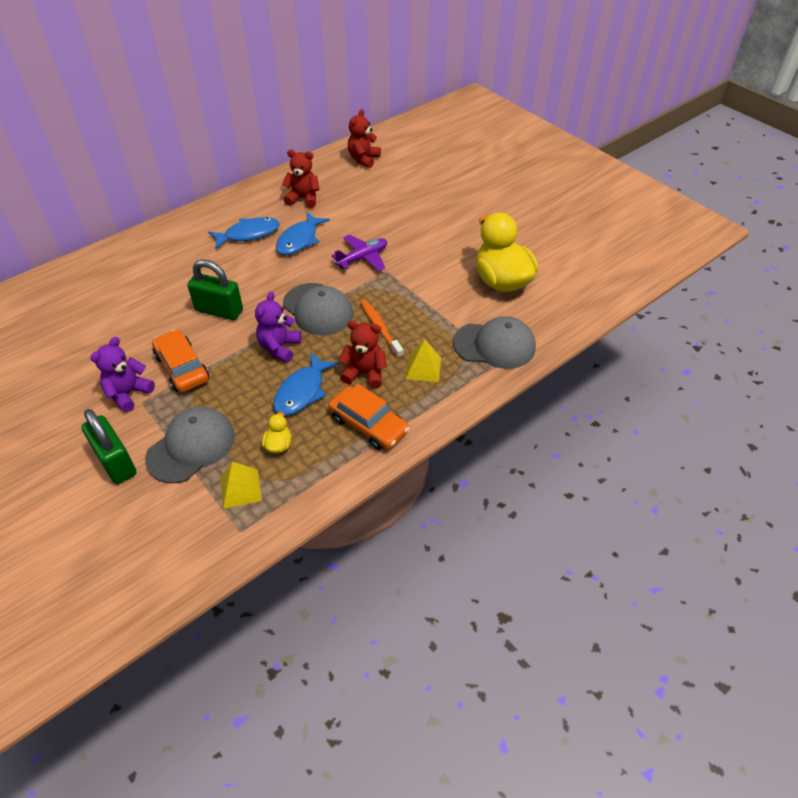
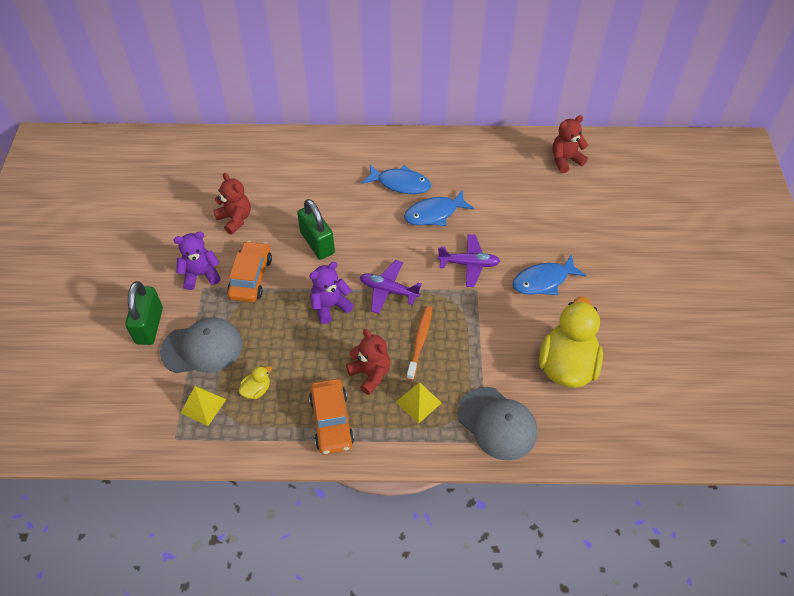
camera: 40 degrees right, 5 degrees up
(302, 391) = (311, 357): blue fish -> blue fish (543, 281)
(303, 199) = (475, 173): red teddy bear -> red teddy bear (235, 219)
(318, 309) = (388, 290): grey cap -> purple plane

